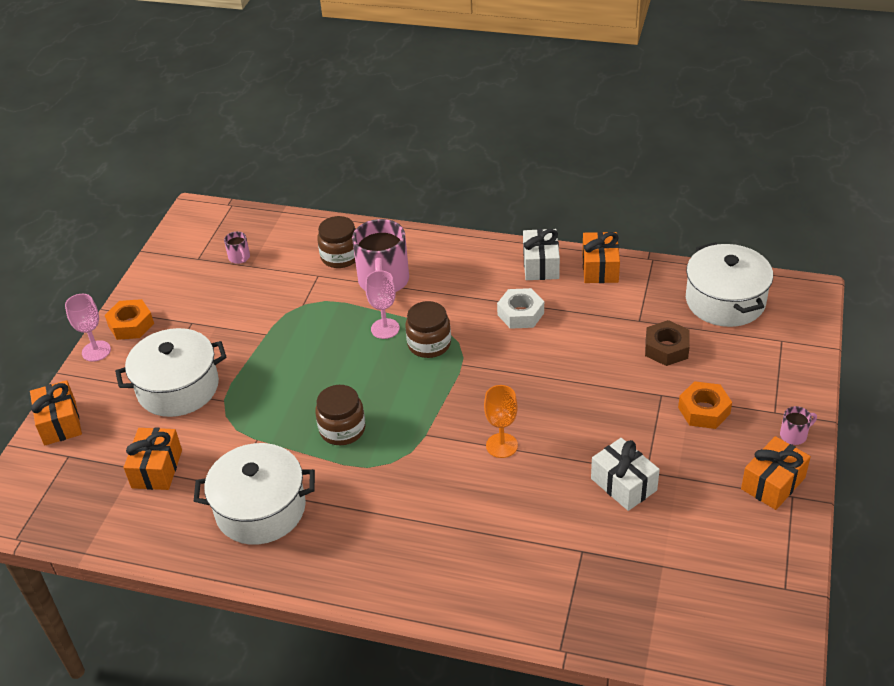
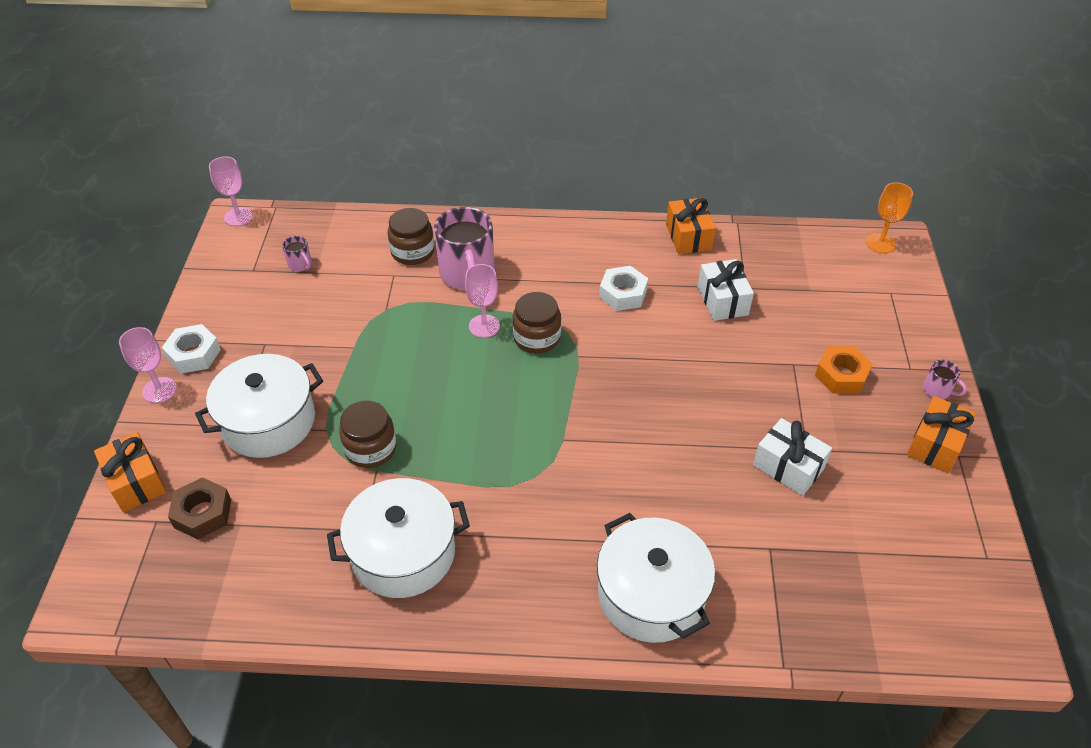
camera: 15 degrees left, 5 degrees up
(131, 325) = (194, 354): orange nut -> white nut
(157, 469) = (268, 522): orange gift -> none
(197, 211) = (238, 217): none -> pink goblet
(342, 429) = (470, 446): brown jar -> brown jar (370, 448)
(501, 445) = (648, 441): orange goblet -> orange goblet (880, 243)
(540, 265) = (627, 239): white gift -> white gift (722, 301)
(666, 348) = (782, 314): brown nut -> brown nut (203, 513)
(725, 301) = (822, 258): white pot -> white pot (651, 594)
(794, 435) = (937, 390): pink mug -> pink mug turned 75 degrees clockwise

